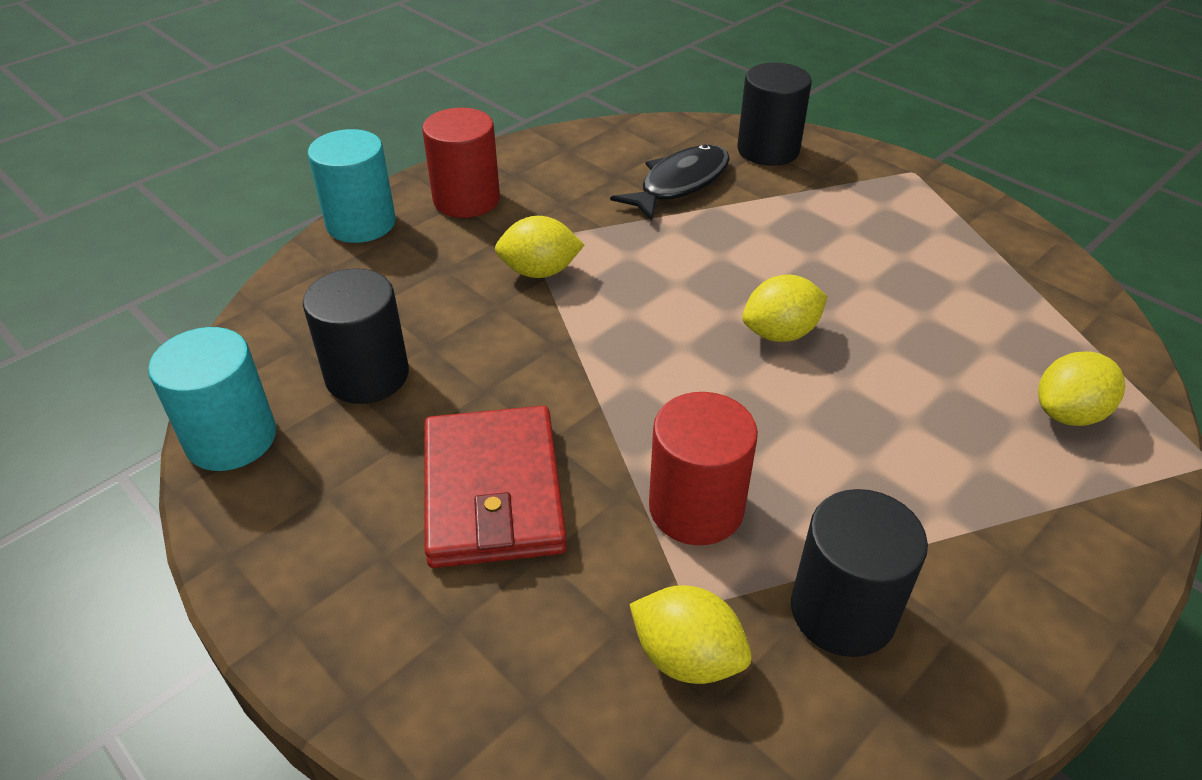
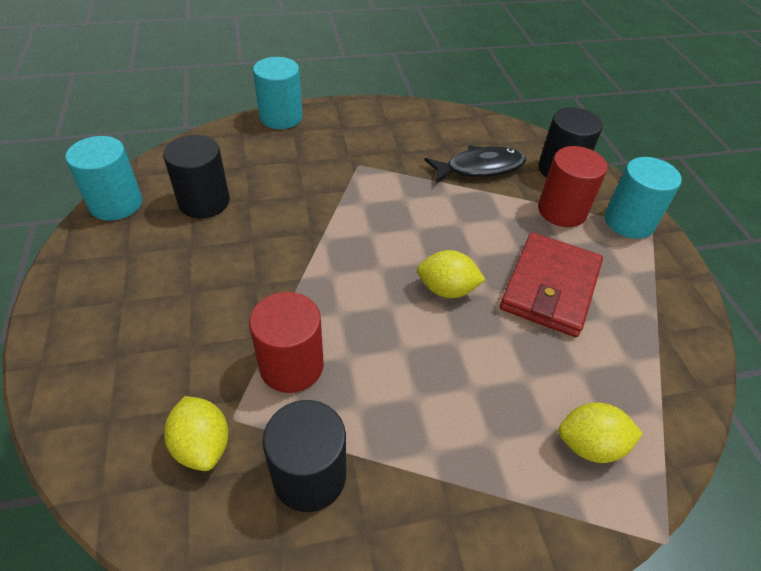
camera: 30 degrees right, 5 degrees up
(466, 200) = (347, 126): red cylinder -> red cylinder (562, 211)
(493, 492) = (201, 296): red wallet -> red wallet (550, 287)
(539, 271) = (345, 185): yellow lemon -> none
(889, 176) = (629, 222): none -> turquoise cylinder

